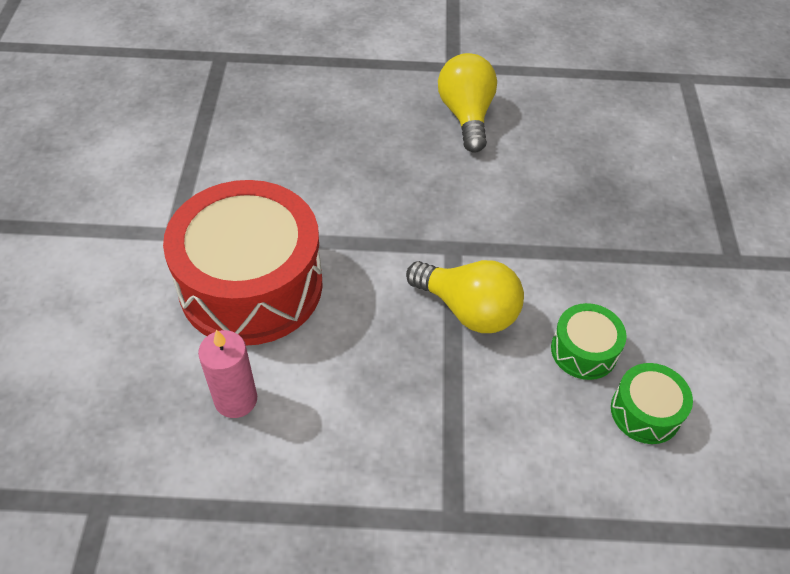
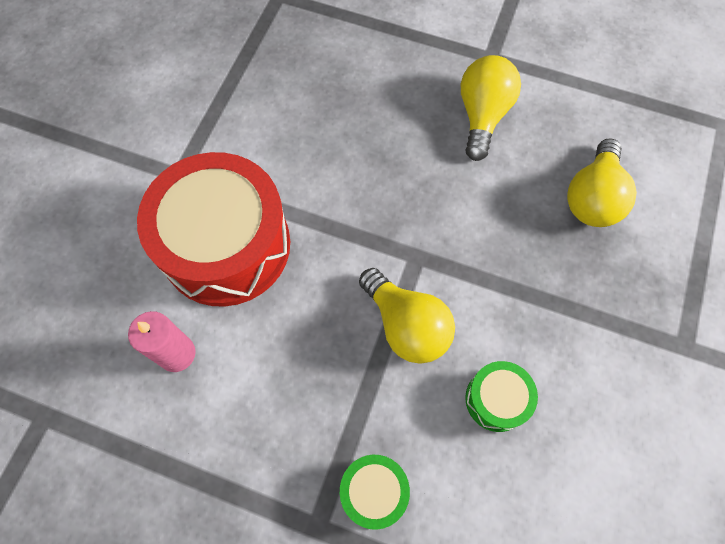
camera: 20 degrees right, 15 degrees up
(597, 160) = (592, 198): none -> yellow light bulb
(645, 412) = (529, 480): green drum -> green drum (374, 491)

